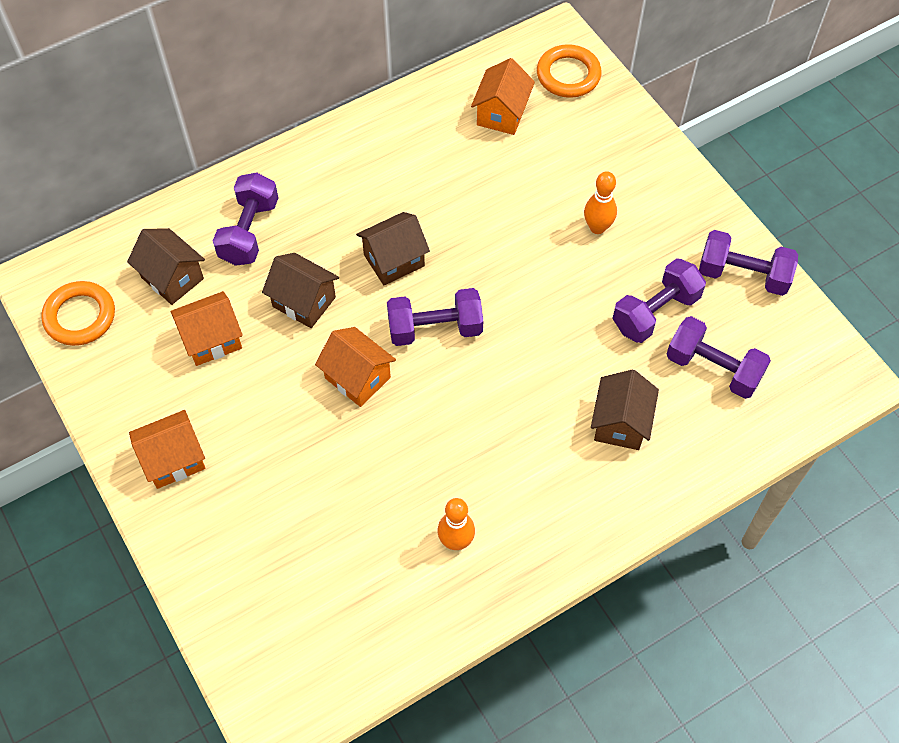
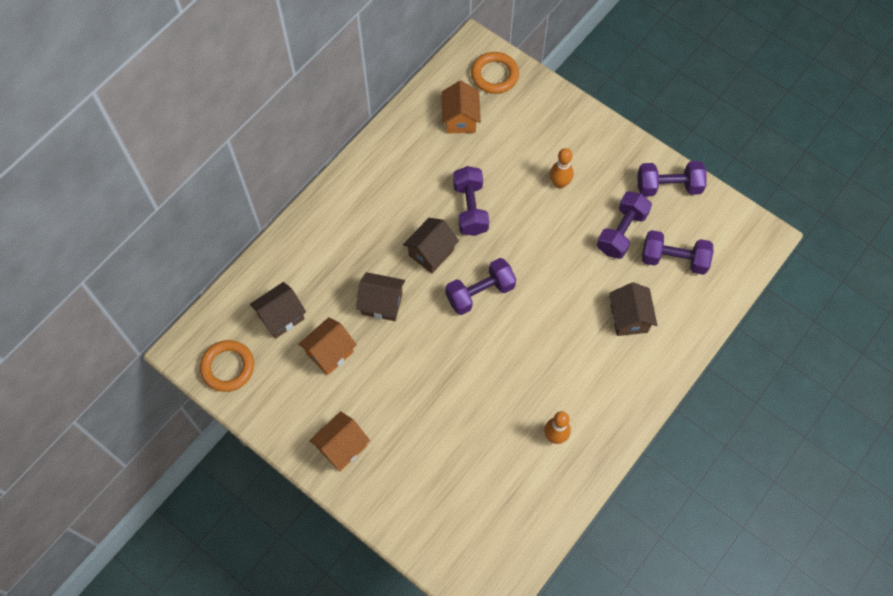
camera: 20 degrees left, 5 degrees up
(172, 278) = (281, 317): brown house -> brown house turned 60 degrees counterclockwise
(249, 231) = (320, 264): purple dumbbell -> purple dumbbell (470, 208)
(357, 378) = (442, 346): orange house -> none

